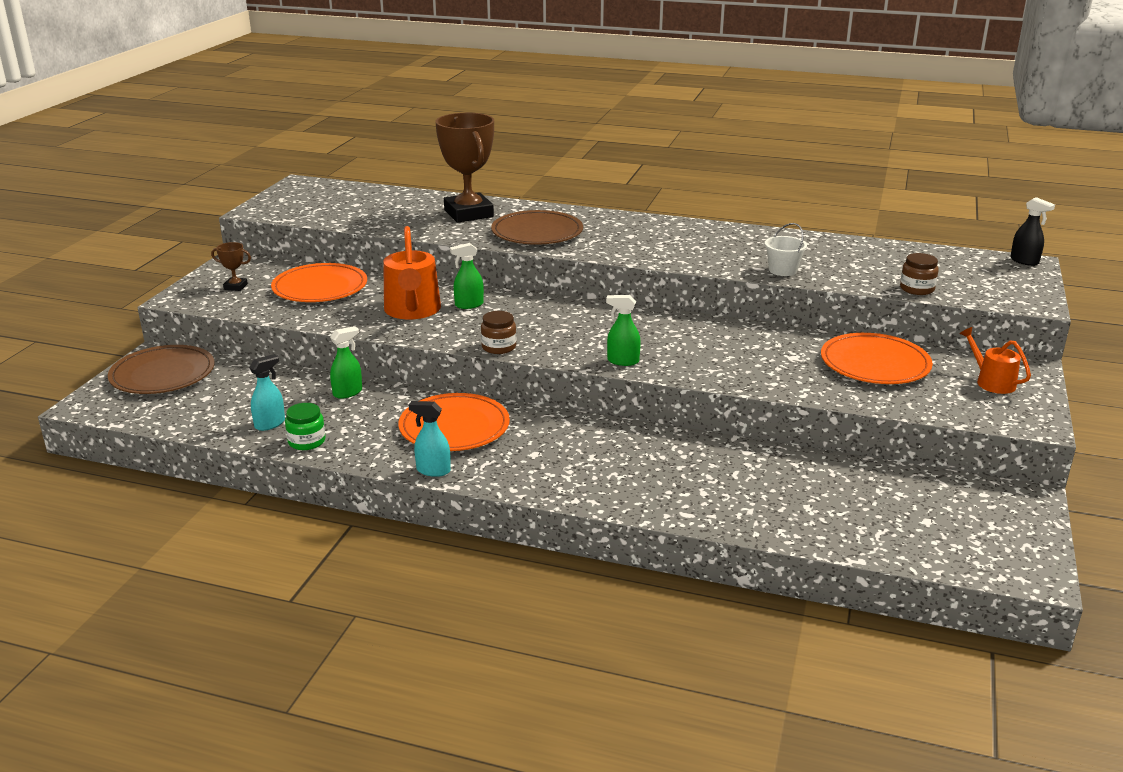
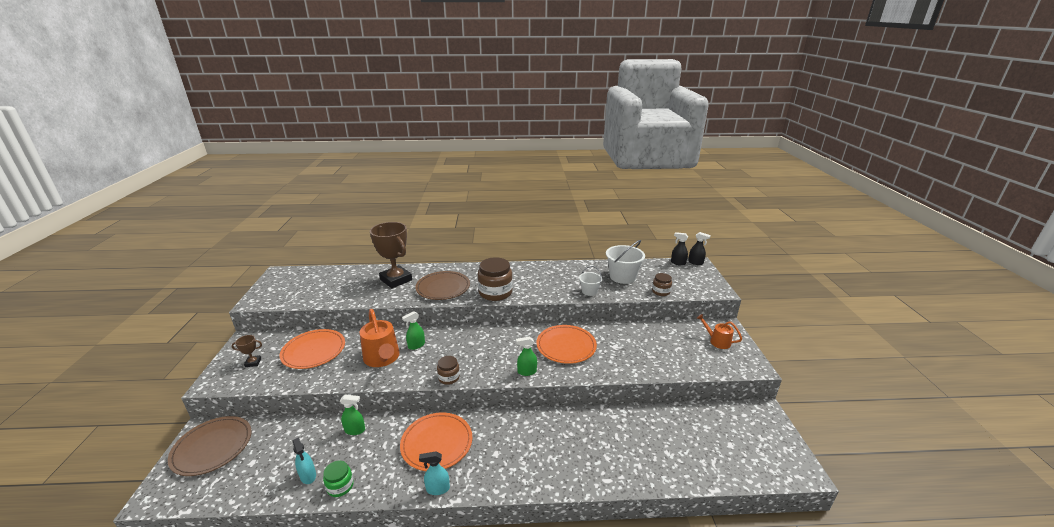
camera: 20 degrees left, 0 degrees up
(270, 424) = (308, 476): turquoise spray bottle -> turquoise spray bottle turned 120 degrees clockwise
(348, 392) = (355, 430): green spray bottle -> green spray bottle turned 60 degrees clockwise
(618, 250) = (495, 293): none -> brown jar
(860, 261) = (622, 277): none -> white bucket
(875, 363) = (657, 341): orange plate -> orange plate (566, 346)
(987, 257) = (678, 263): none -> black spray bottle

